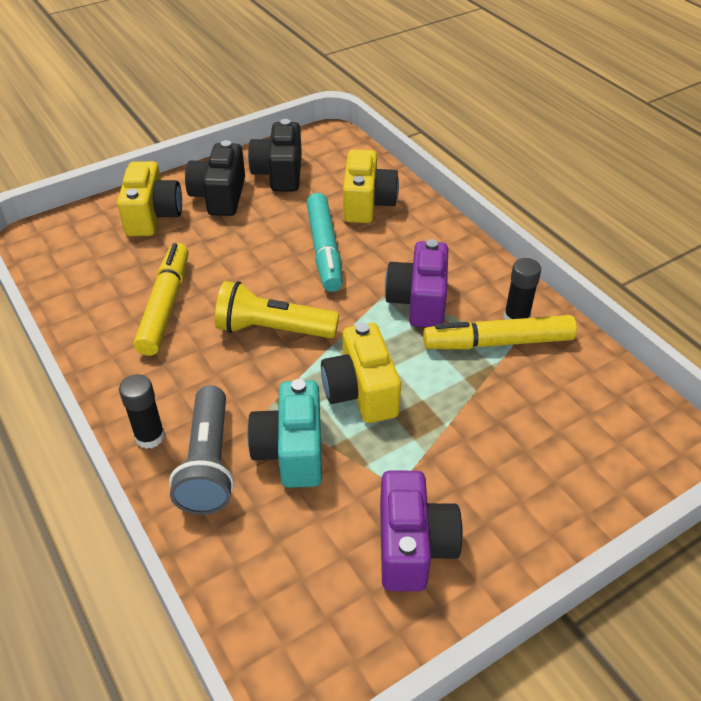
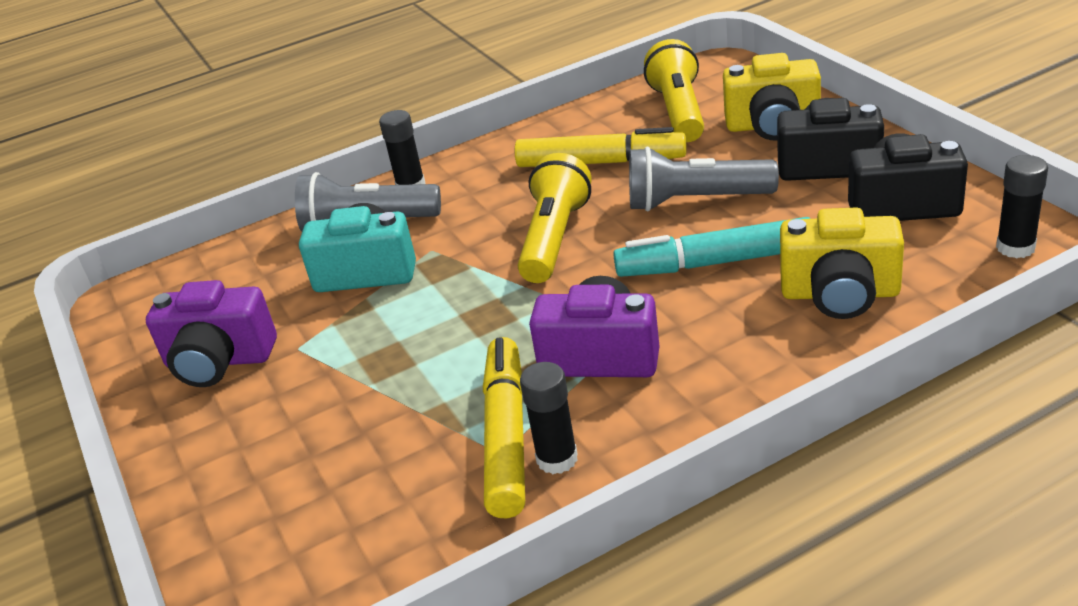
camera: 100 degrees right, 10 degrees down
(102, 261) = (678, 112): none -> yellow flashlight
(245, 256) = (695, 201): none -> grey flashlight
(334, 144) = (1015, 247): none -> black glue stick
(361, 391) = (439, 313): yellow camera -> none

